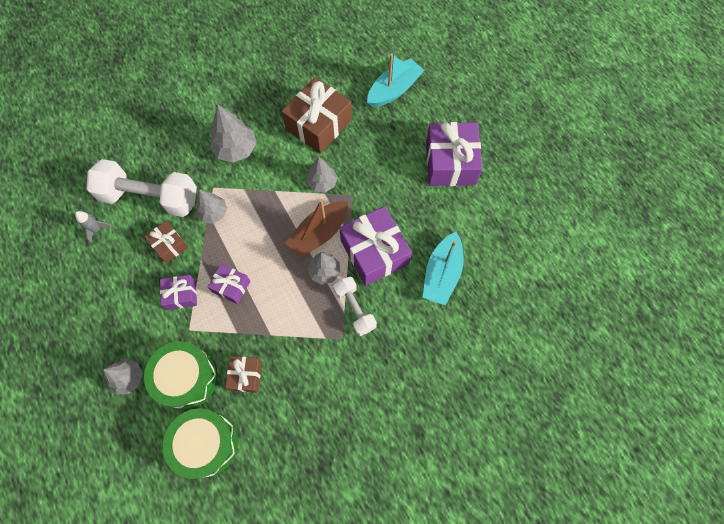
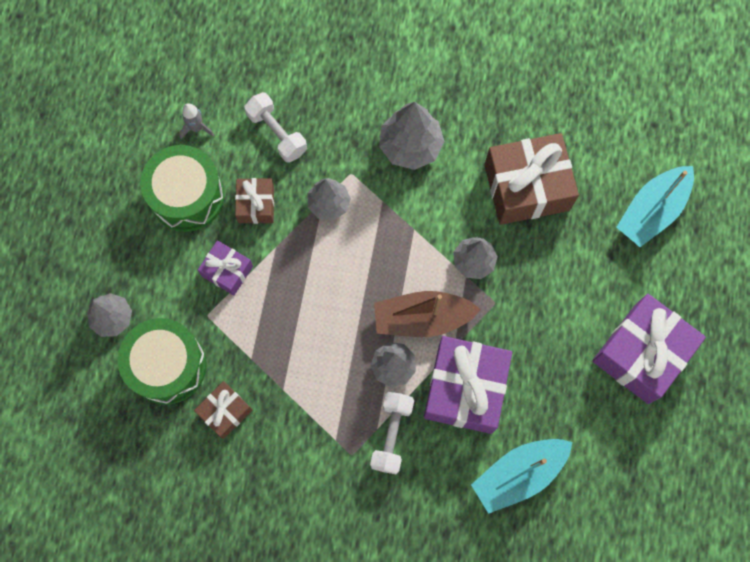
camera: 40 degrees right, 5 degrees up
(150, 197) = (277, 133): white dumbbell -> white dumbbell, size x0.55
(206, 443) = (136, 448): green drum -> green drum (187, 196)
(231, 286) = (284, 303): purple gift -> none
(394, 90) = (652, 211): turquoise boat -> turquoise boat turned 135 degrees clockwise

